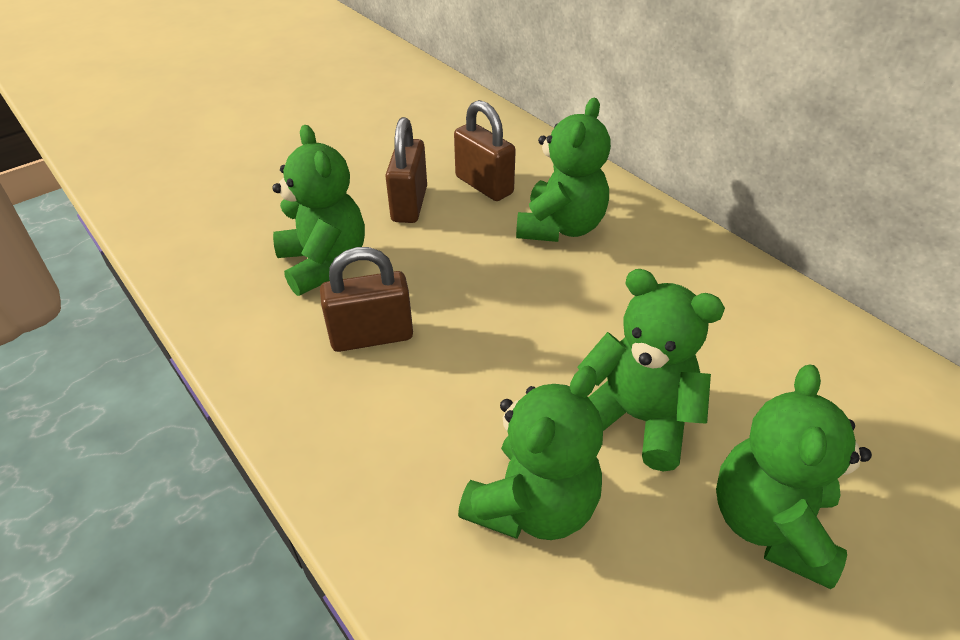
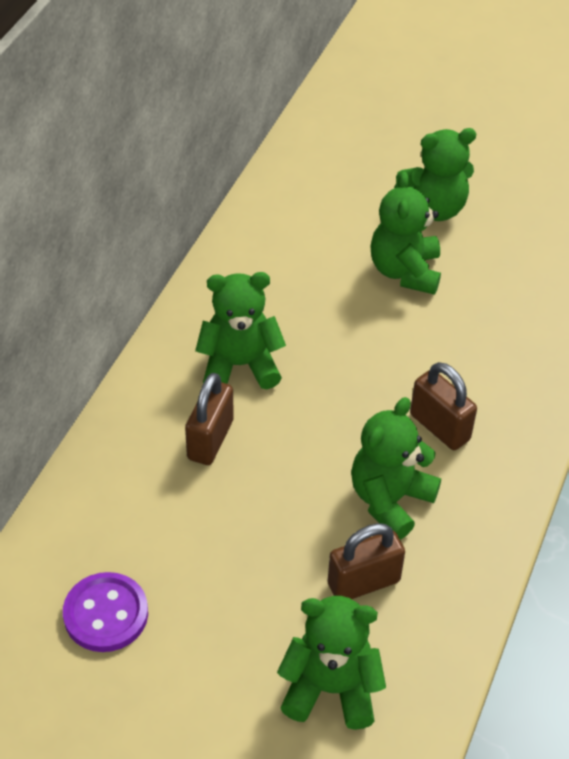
camera: 120 degrees left, 5 degrees up
(372, 104) = (106, 614): none -> purple button
(409, 204) = (274, 481): brown padlock -> brown padlock (363, 582)
(533, 505) = (497, 297): green teddy bear -> green teddy bear (330, 688)

